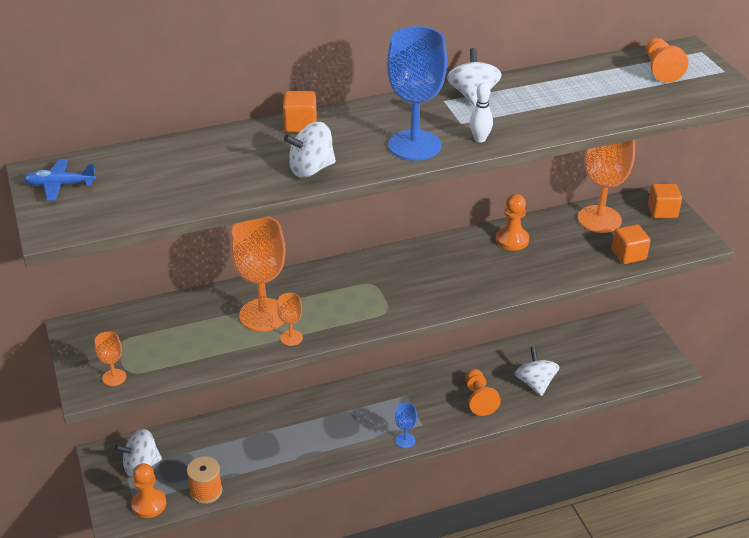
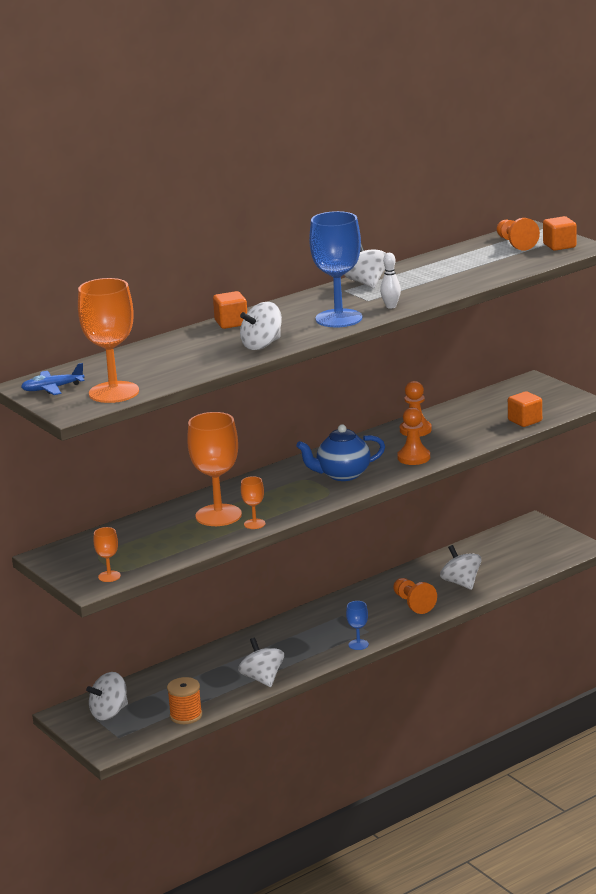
camera: 15 degrees left, 15 degrees down
(149, 504) = (135, 735): orange pawn -> orange pawn (413, 458)
(297, 461) = (262, 679): none -> white spinning top
(411, 287) = (342, 475): none -> blue teapot
(599, 219) = (486, 403): orange goblet -> orange goblet (114, 392)
(662, 211) = (540, 389): orange cube -> orange cube (559, 246)

